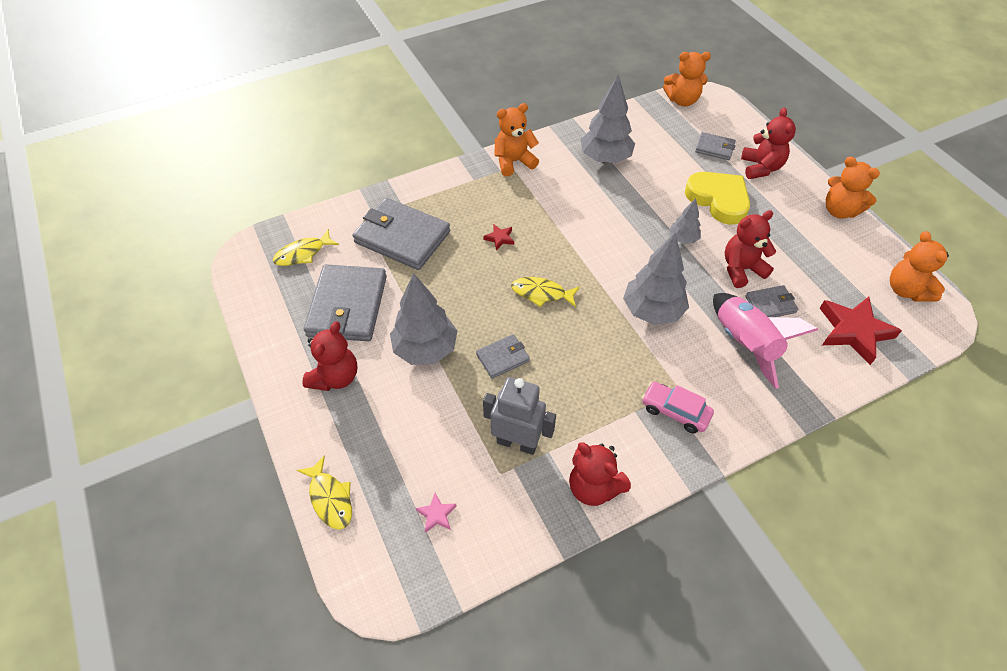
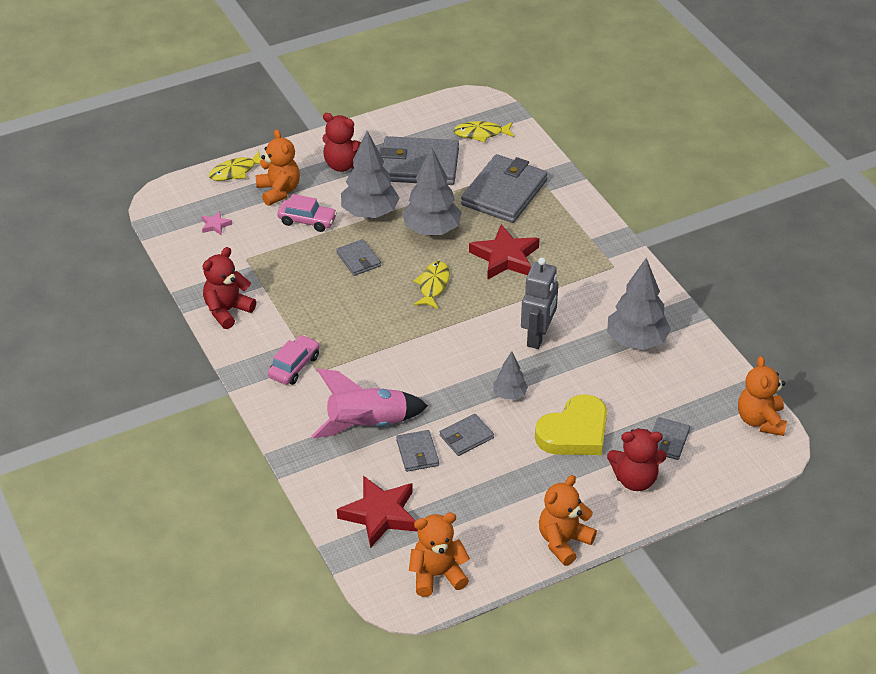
camera: 90 degrees right, 10 degrees down
(303, 253) = (481, 134): yellow fish -> yellow fish turned 60 degrees counterclockwise
(434, 410) = (307, 221): none -> pink car
(499, 238) = (505, 257): red star -> red star, size x2.22
(514, 162) = (622, 268): orange teddy bear -> orange teddy bear (279, 191)
(517, 442) = (272, 268): grey robot -> grey robot (538, 336)
(652, 311) = (410, 361): grey tree -> grey tree (431, 230)
(741, 269) = (466, 437): red teddy bear -> grey wallet

